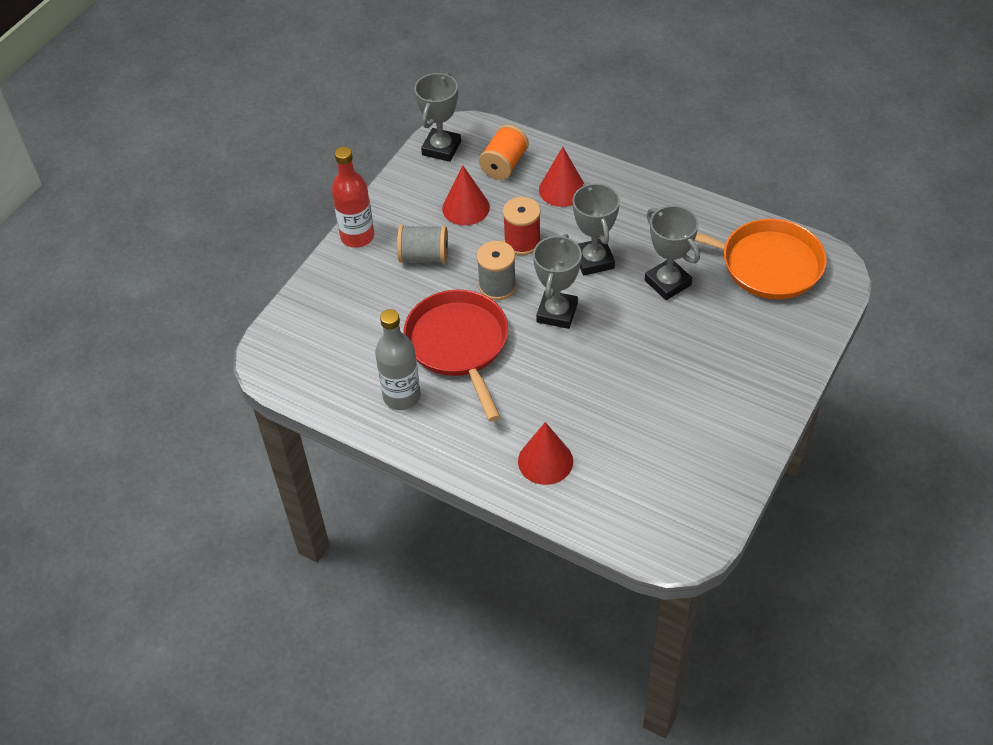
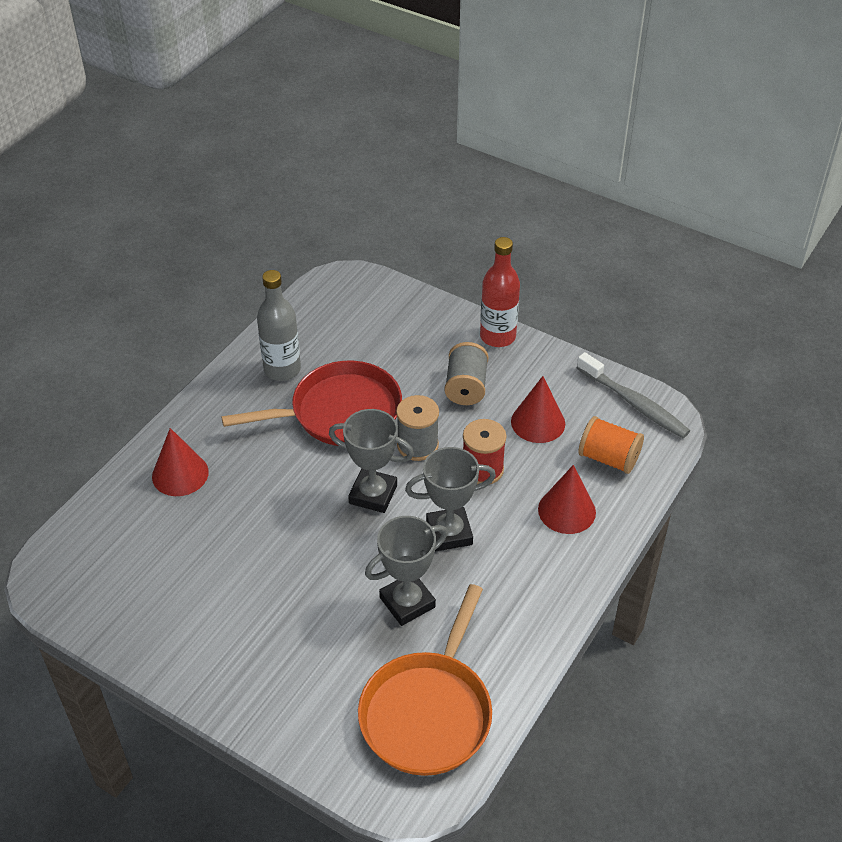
camera: 90 degrees right, 5 degrees down
(441, 148) = (634, 403): grey trophy -> grey toothbrush

